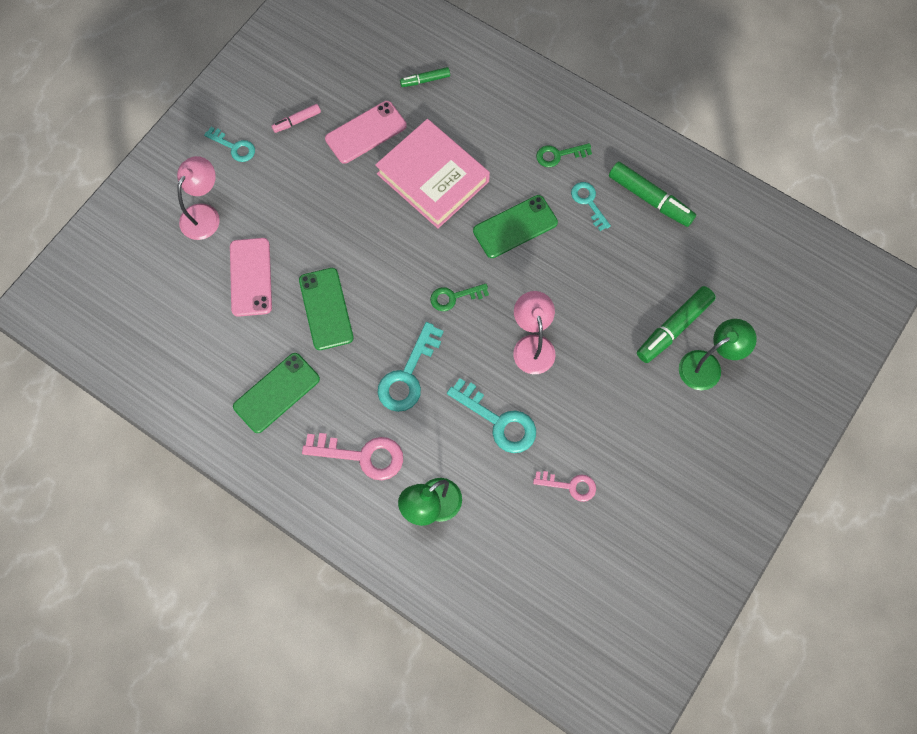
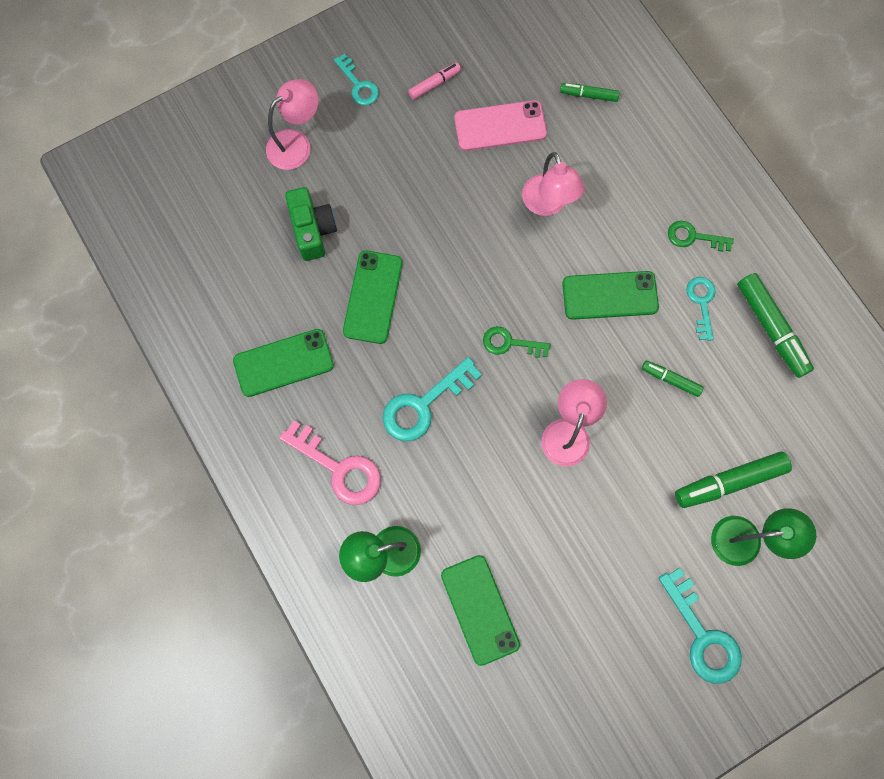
camera: 25 degrees right, 5 degrees up
(250, 277) = (313, 230): pink phone -> green camera
(297, 121) = (434, 84): pink marker -> pink marker turned 150 degrees clockwise
(433, 177) = (548, 204): pink book -> pink lamp
(498, 420) = (494, 496): turquoise key -> turquoise key (702, 634)
(528, 514) = (479, 609): none -> green phone
(570, 485) = (537, 600): pink key -> none
(592, 270) = (670, 379): none -> green marker

